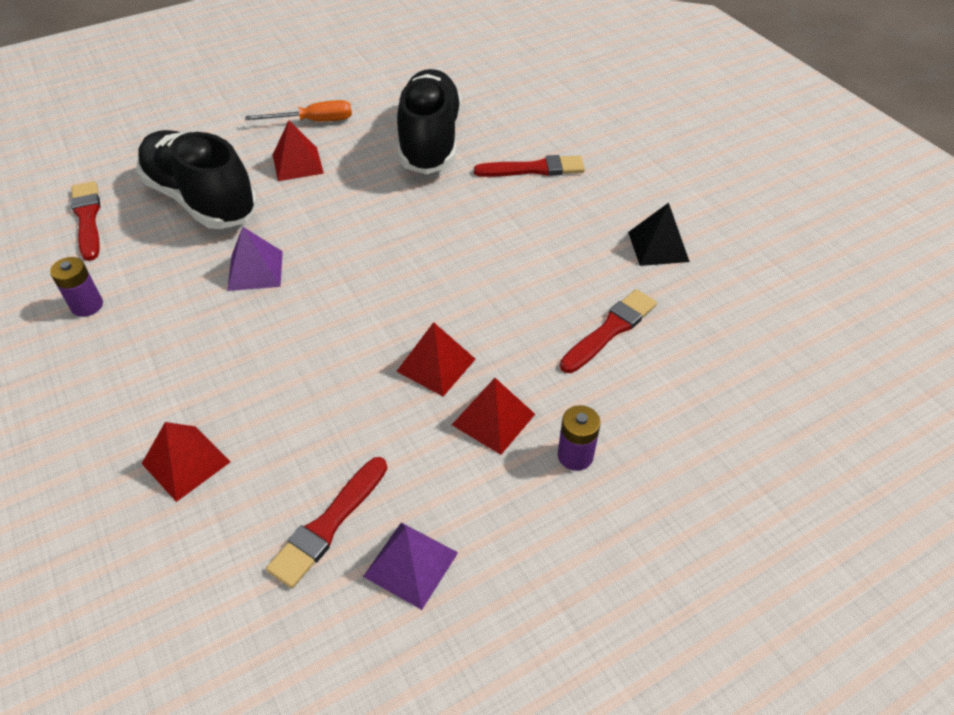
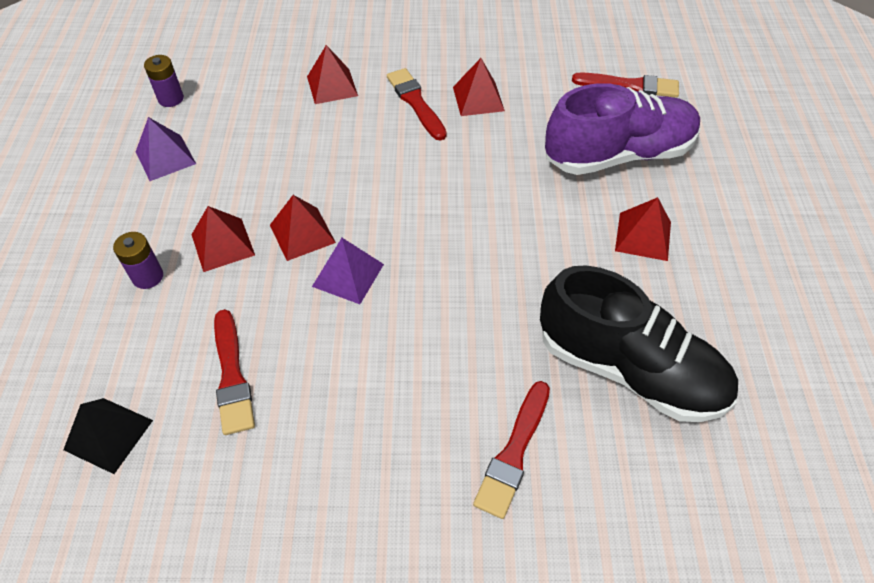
camera: 120 degrees right, 5 degrees up
(87, 306) = (517, 70): purple battery -> purple battery (171, 99)
(155, 318) = (478, 99): none -> red pyramid
(201, 200) = (618, 155): black shoe -> purple shoe
(255, 270) = (495, 163): purple pyramid -> purple pyramid (348, 275)
(313, 121) = (723, 275): orange screwdriver -> none
(328, 524) = (228, 132): red brush -> red brush (415, 102)
(658, 246) = (297, 501): black pyramid -> black pyramid (108, 434)

